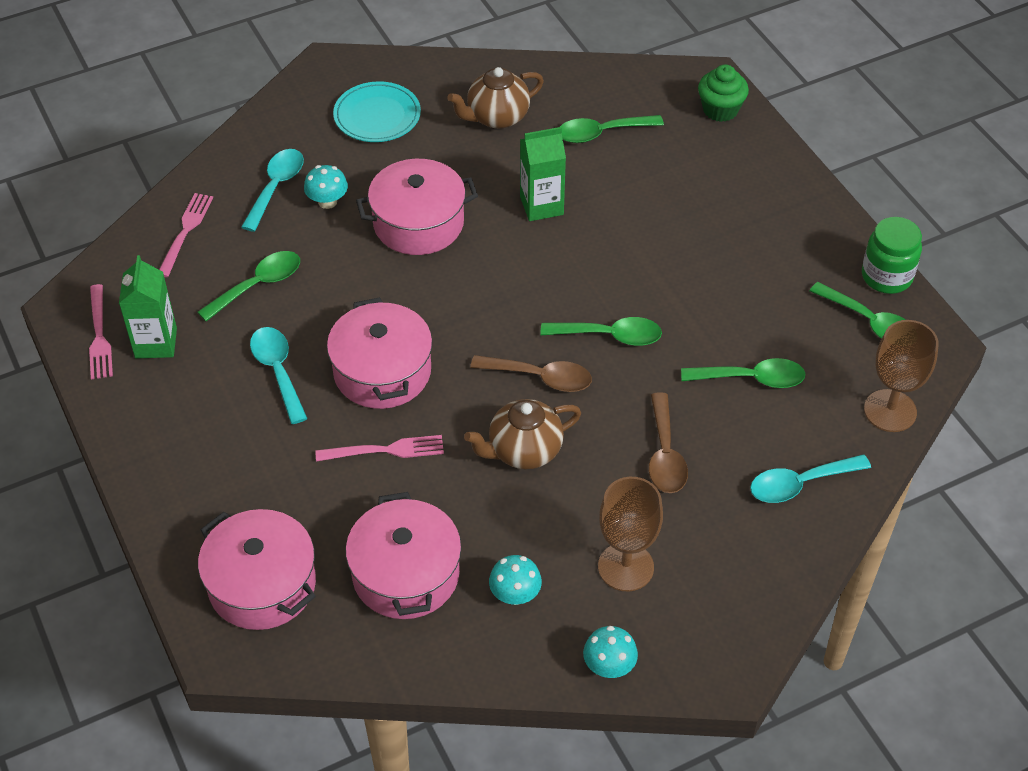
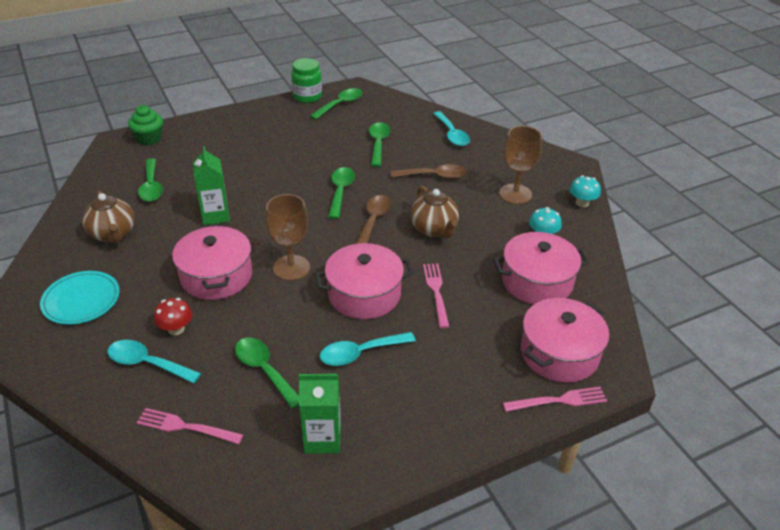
camera: 90 degrees left, 10 degrees down
(99, 336) = (309, 485): pink fork -> pink fork (559, 400)
(327, 201) = (176, 329): turquoise mushroom -> red mushroom
(890, 411) = (402, 105): brown goblet -> brown goblet (291, 268)

